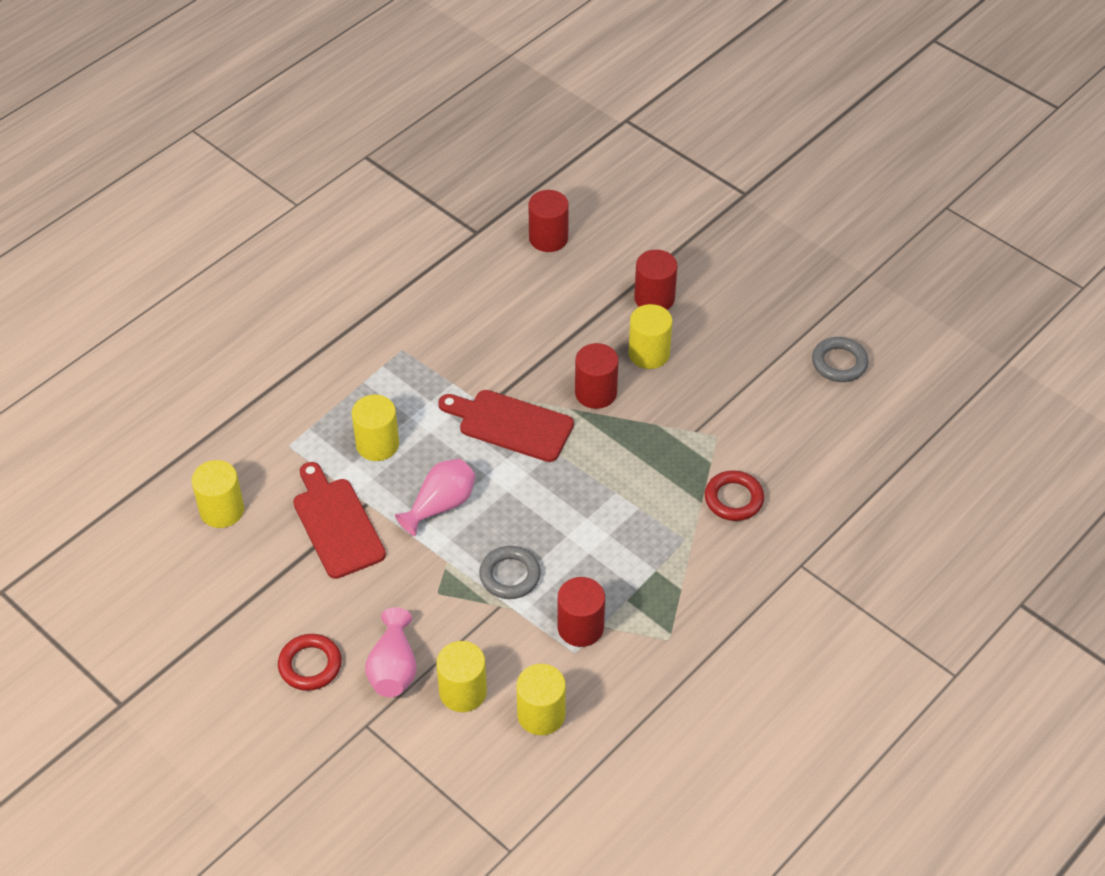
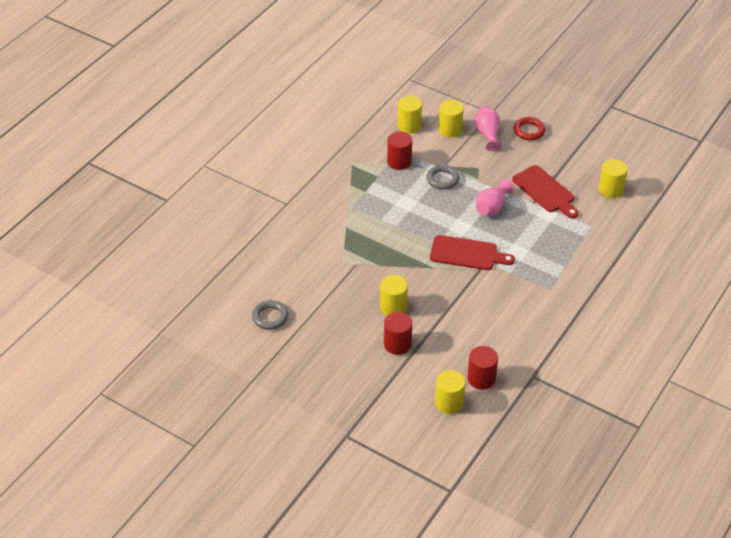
camera: 170 degrees right, 5 degrees down
(377, 444) = (541, 233): yellow cylinder -> yellow cylinder (449, 403)
(596, 393) = (421, 278): red cylinder -> none
(733, 499) = (327, 231): red ring -> none

